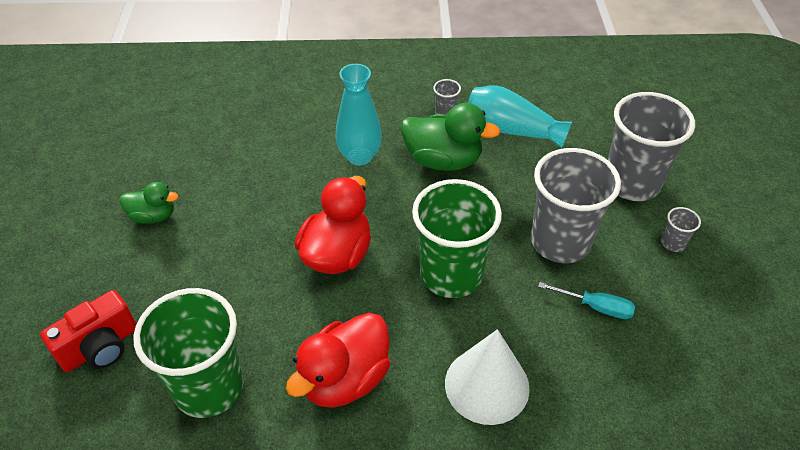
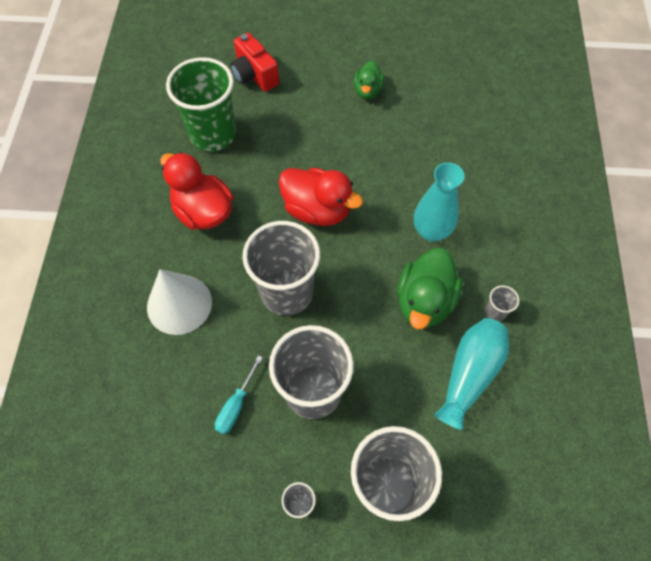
camera: 95 degrees right, 15 degrees up
(451, 274) = (286, 292): green cup -> grey cup

